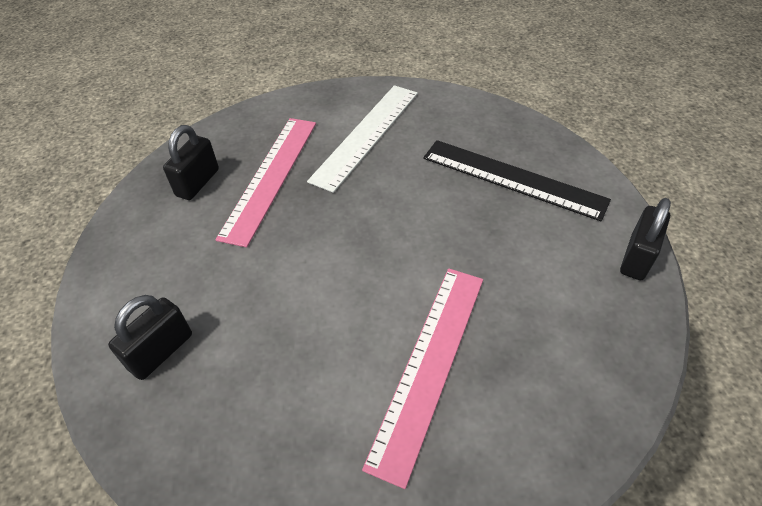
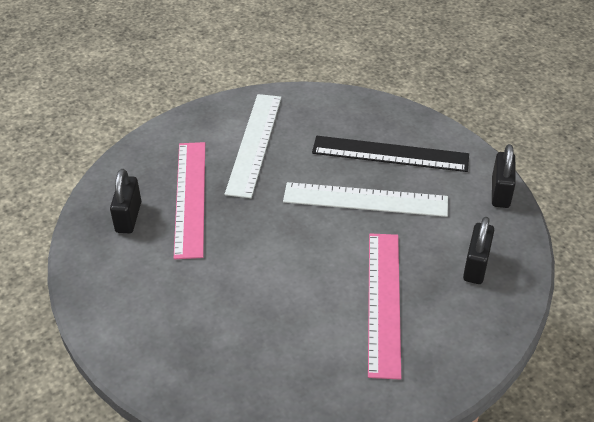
camera: 20 degrees left, 5 degrees down
(161, 351) = (179, 348): black padlock -> black padlock (476, 266)
(461, 225) = (365, 200): none -> white ruler

